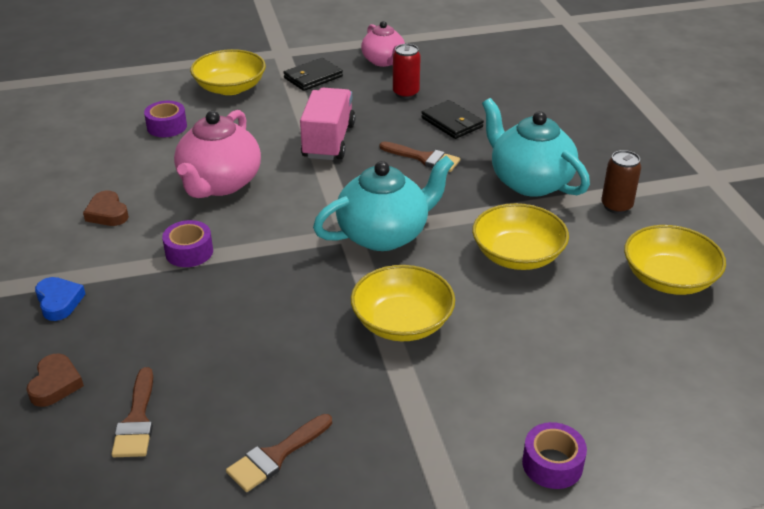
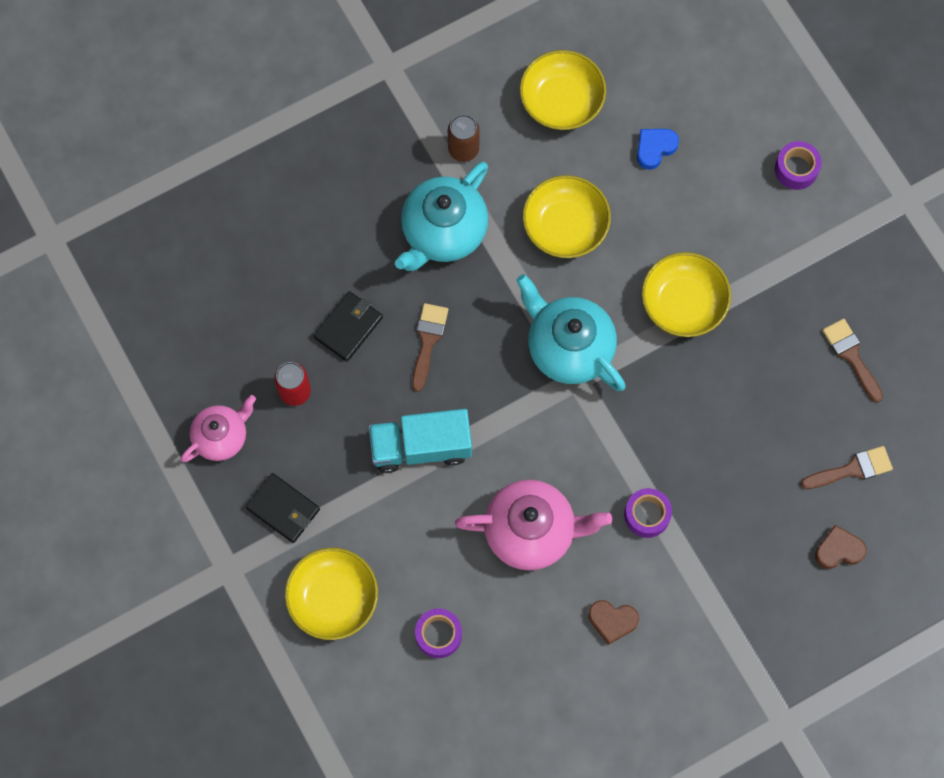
camera: 105 degrees left, 35 degrees up
(59, 301) = (747, 599): blue heart -> blue heart (655, 148)
(107, 213) = (612, 621): brown heart -> brown heart turned 60 degrees clockwise
(276, 456) = (851, 356): brown brush -> brown brush turned 150 degrees counterclockwise
(328, 141) = (421, 447): pink truck -> turquoise truck

